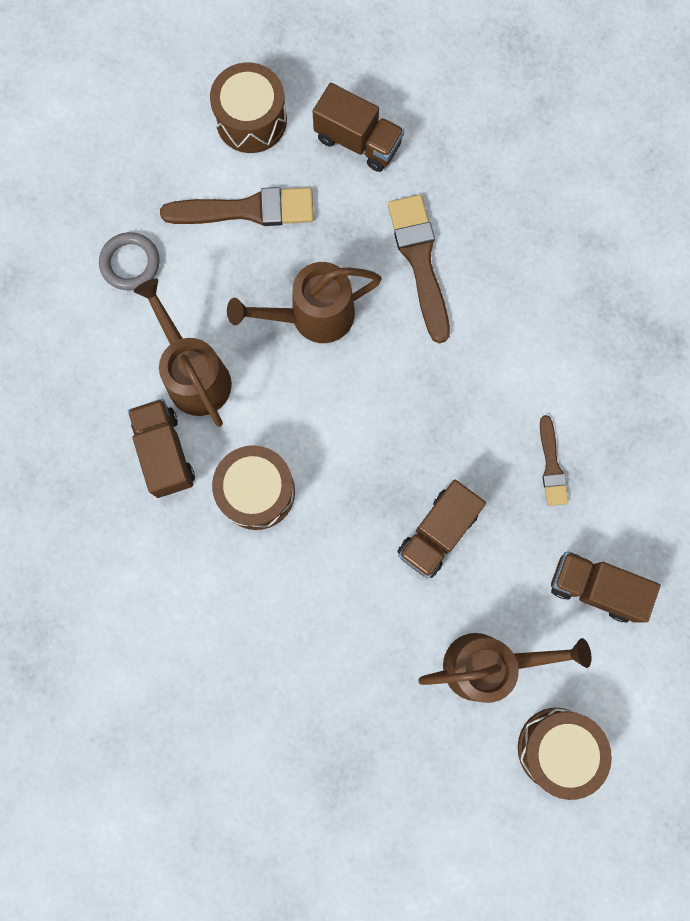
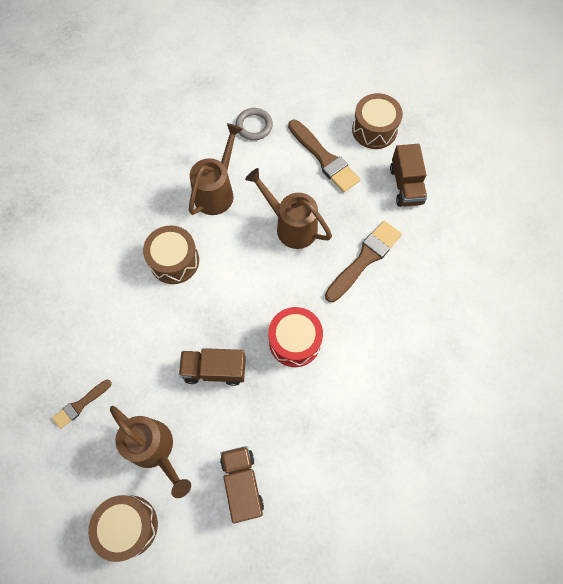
camera: 55 degrees right, 10 degrees down
(165, 453) = (165, 204): brown truck -> none
(466, 415) = (294, 341): none -> red drum
(551, 465) = (299, 409): brown brush -> brown brush (80, 404)

